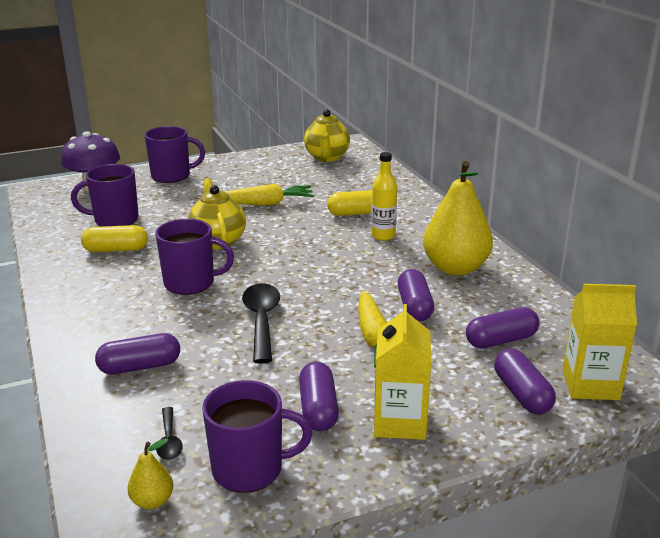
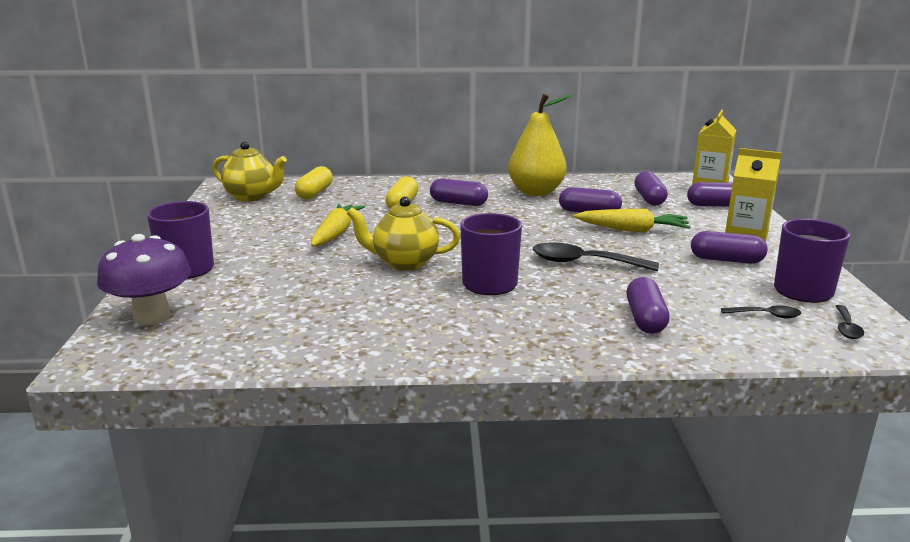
camera: 70 degrees left, 5 degrees down
(115, 220) = (284, 310): purple mug -> none
(116, 250) = (374, 314): yellow capsule -> yellow capsule (315, 193)
(152, 501) = (846, 328): yellow pear -> black spoon
(383, 236) = (458, 203): yellow bottle -> purple capsule

